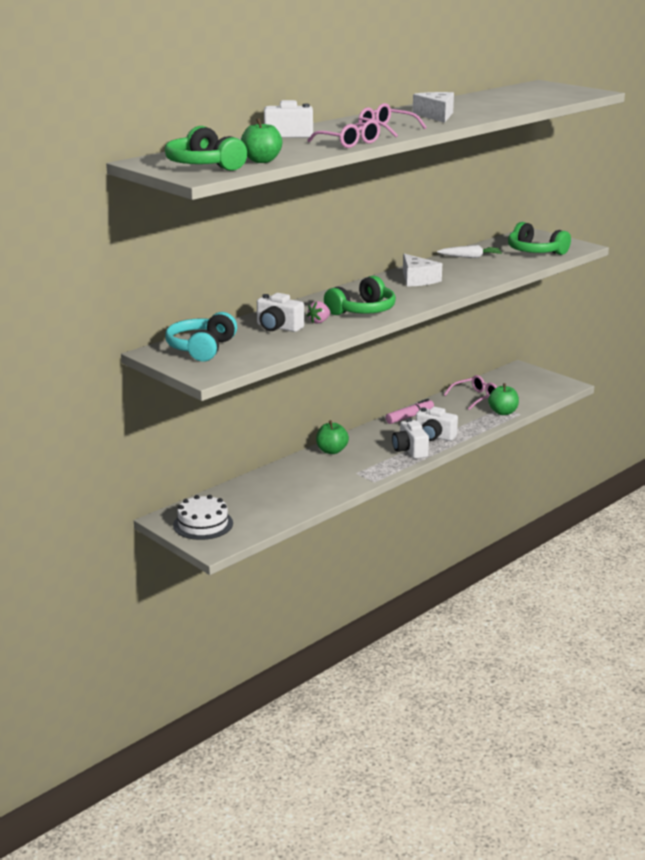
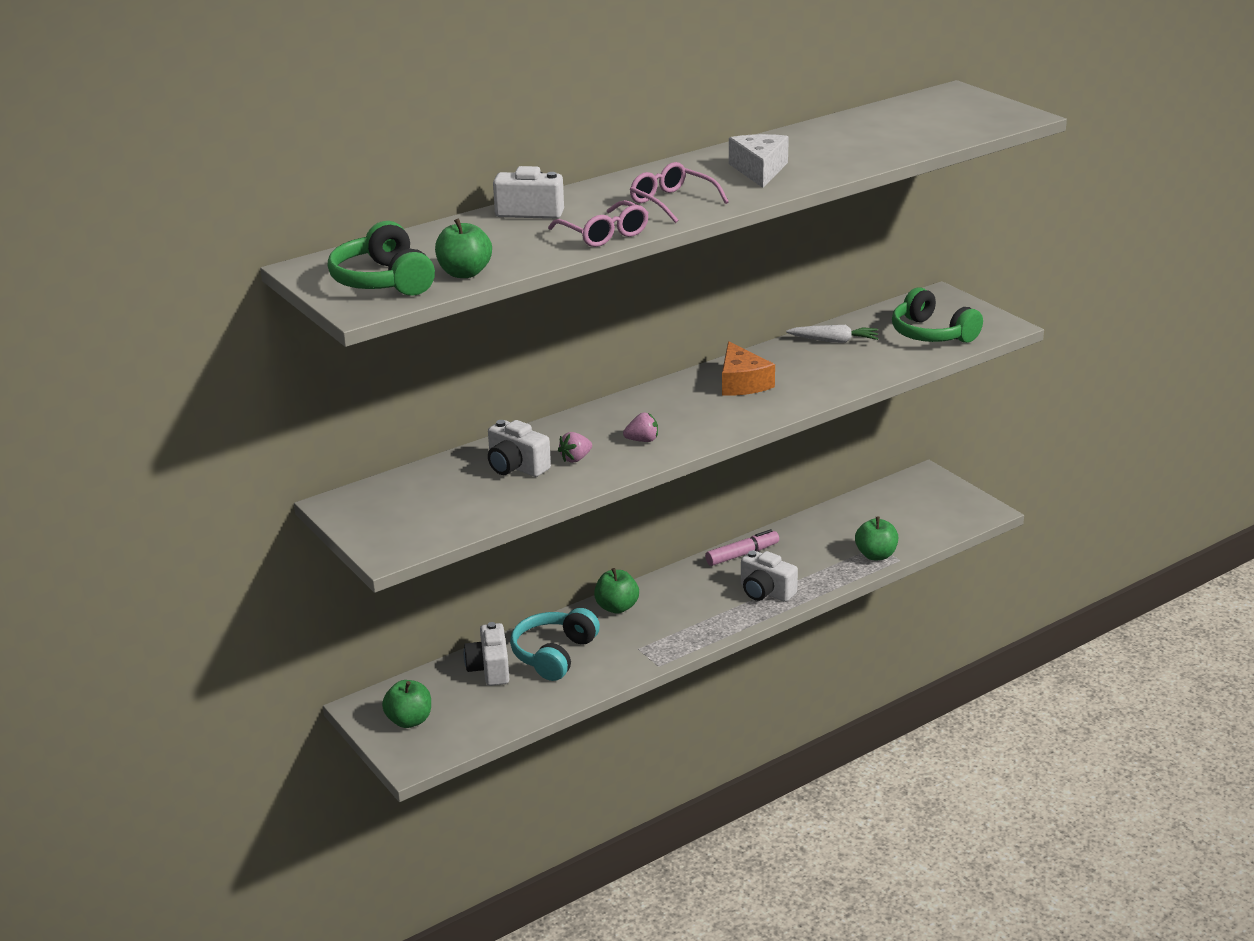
camera: 10 degrees right, 5 degrees up
(201, 348) = (401, 501): turquoise headphones -> turquoise headphones (554, 654)
(203, 524) = (409, 720): white cake -> green apple
(362, 310) = (642, 440): green headphones -> pink strawberry
(410, 450) = (724, 614): white camera -> white camera (490, 669)
(417, 279) = (742, 383): white cheese -> orange cheese
(475, 398) = (845, 526): pink glasses -> none

